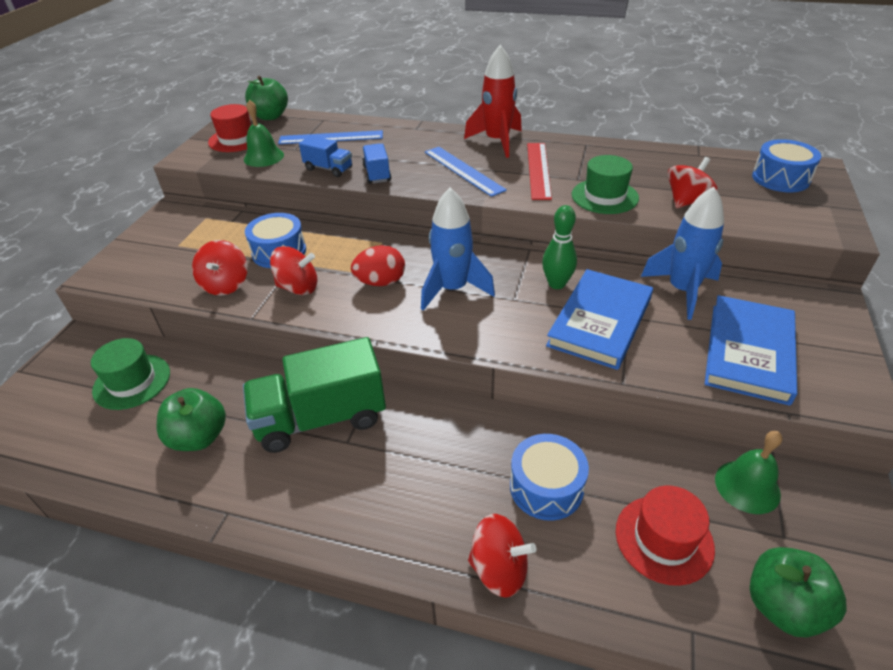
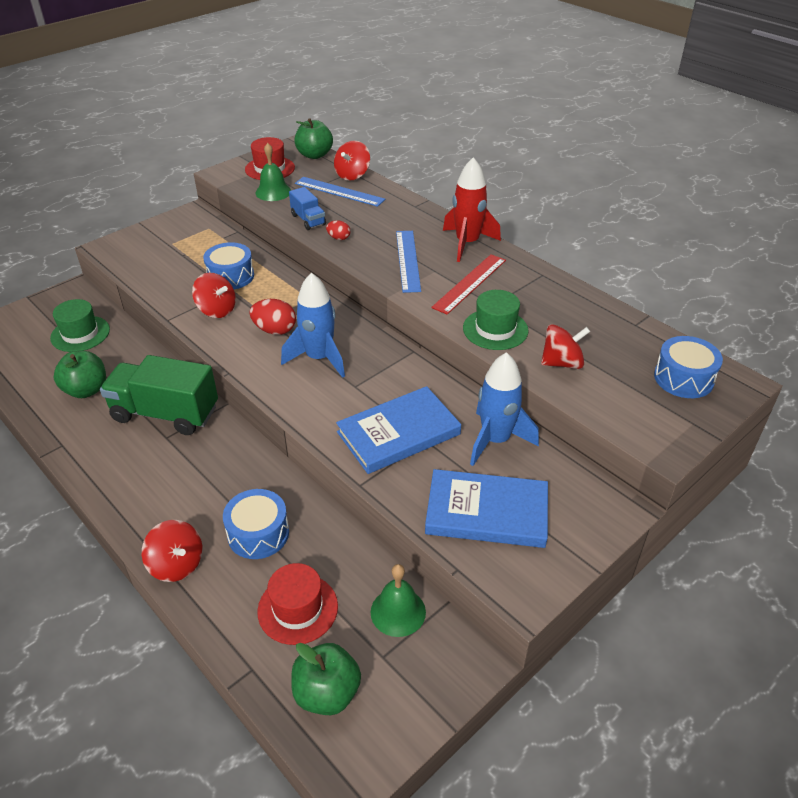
camera: 30 degrees right, 0 degrees up
(225, 284) = (174, 287): red spinning top -> red spinning top (352, 175)
(377, 174) = (338, 238): blue truck -> red egg
(556, 284) = (401, 389): green bowling pin -> none
(749, 352) = (486, 512): blue book -> blue book turned 45 degrees clockwise

